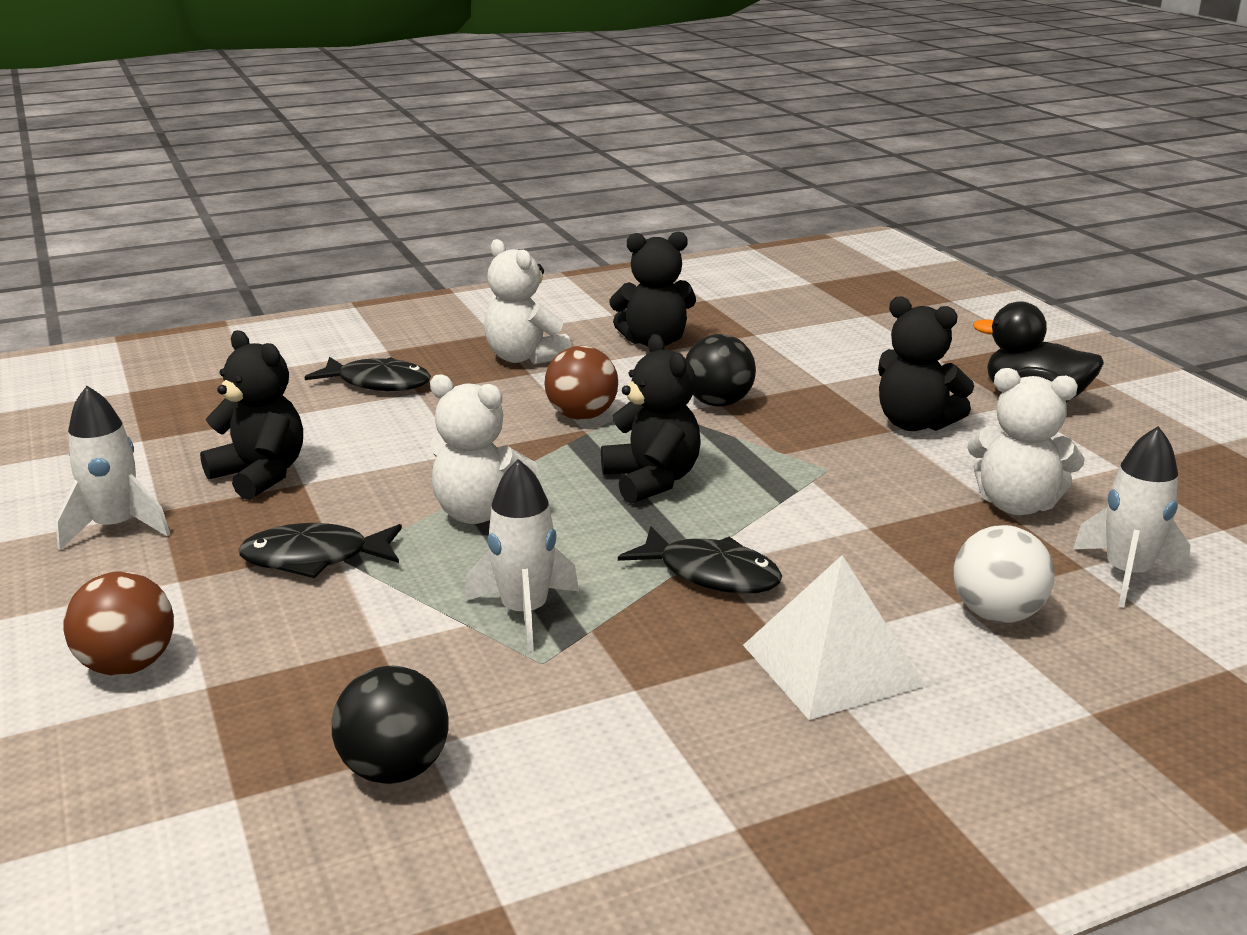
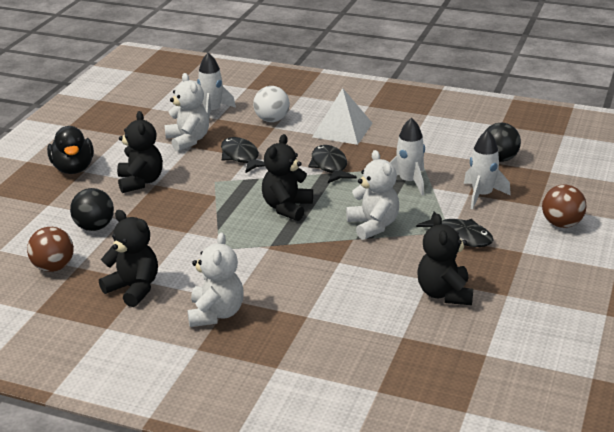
camera: 135 degrees left, 5 degrees up
(116, 527) = (533, 293): white rocket -> white rocket (482, 195)
(378, 383) = (318, 335): black fish -> black fish (241, 157)
(582, 416) = (257, 255): brown ball -> brown ball (53, 267)
(718, 403) = (188, 231): black ball -> black ball (94, 227)

